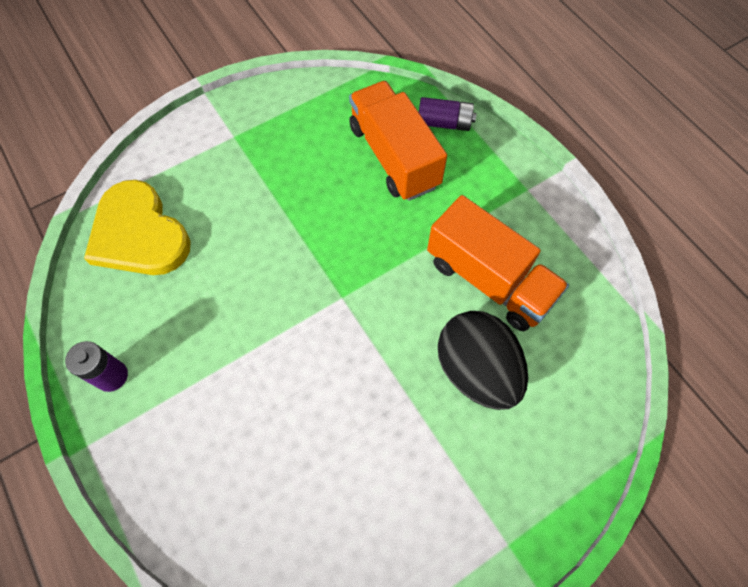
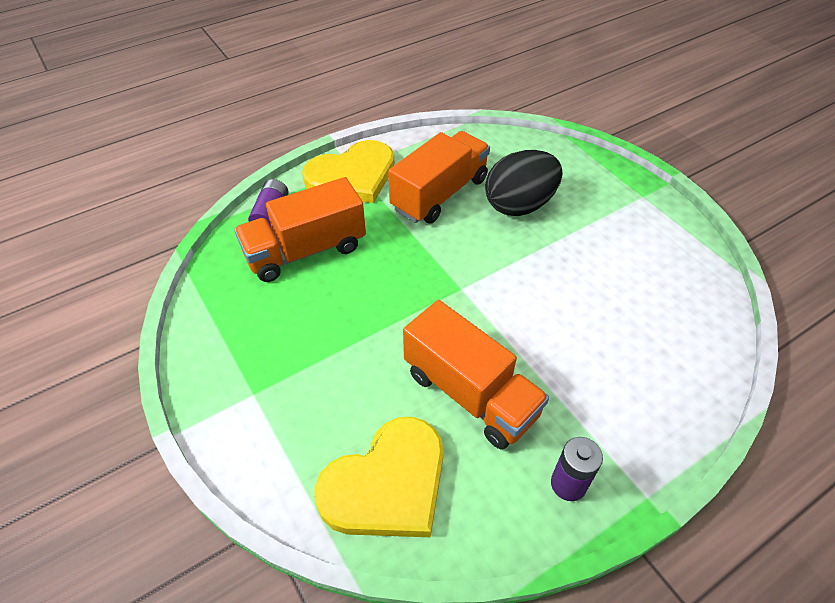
camera: 90 degrees left, 15 degrees down
(214, 300) = (470, 393): none -> orange truck
(512, 189) = (352, 176): none -> yellow heart

